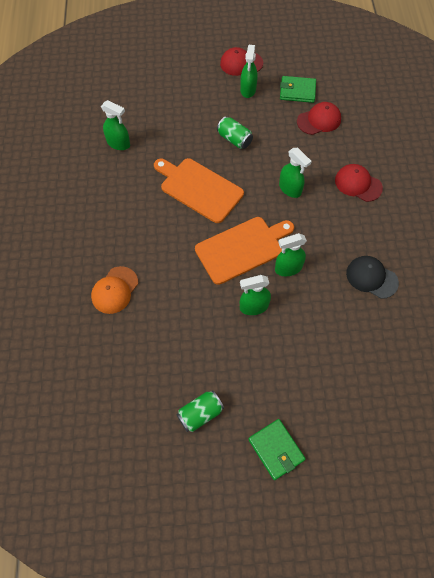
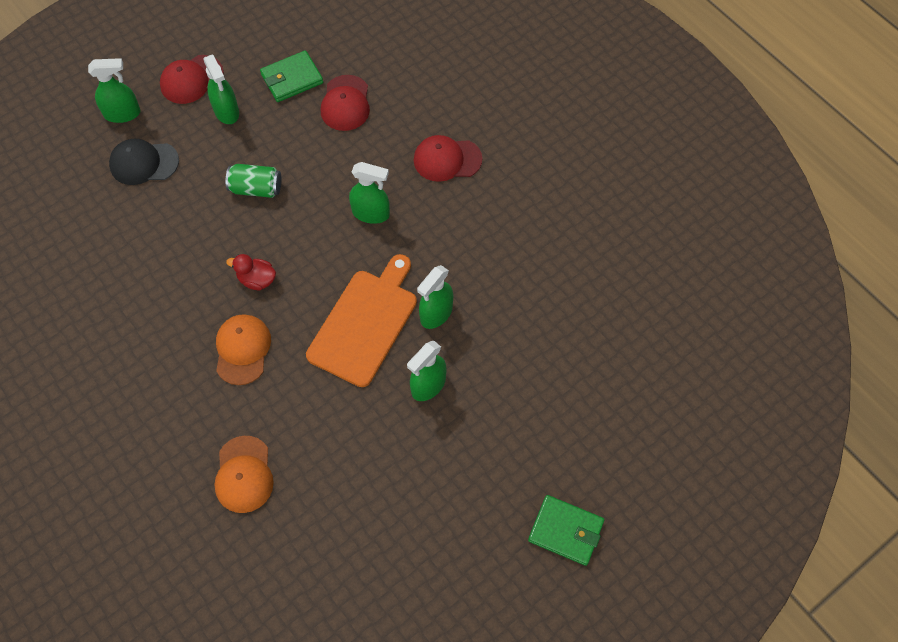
camera: 35 degrees left, 0 degrees up
(118, 143) = (104, 282): green spray bottle -> green spray bottle (123, 114)
(163, 222) = (242, 350): none -> orange cap
(199, 188) = (257, 280): orange cutting board -> red duck
(200, 414) = (455, 550): green can -> none
(319, 120) = (345, 103): red cap -> red cap turned 150 degrees clockwise
(371, 277) = (537, 266): black cap -> black cap (144, 163)

